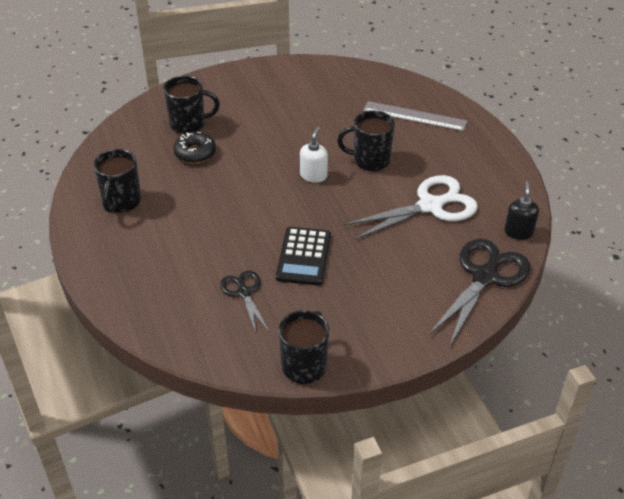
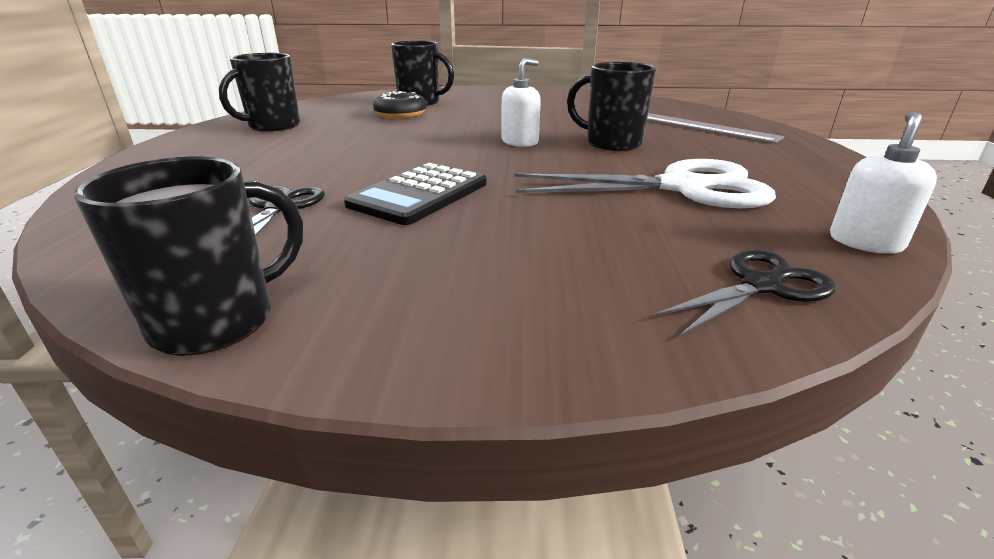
camera: 25 degrees right, 15 degrees down
(484, 277) = (761, 286): black scissors -> black scissors, size x0.56
(518, 232) = (865, 242): black soap dispenser -> white soap dispenser

